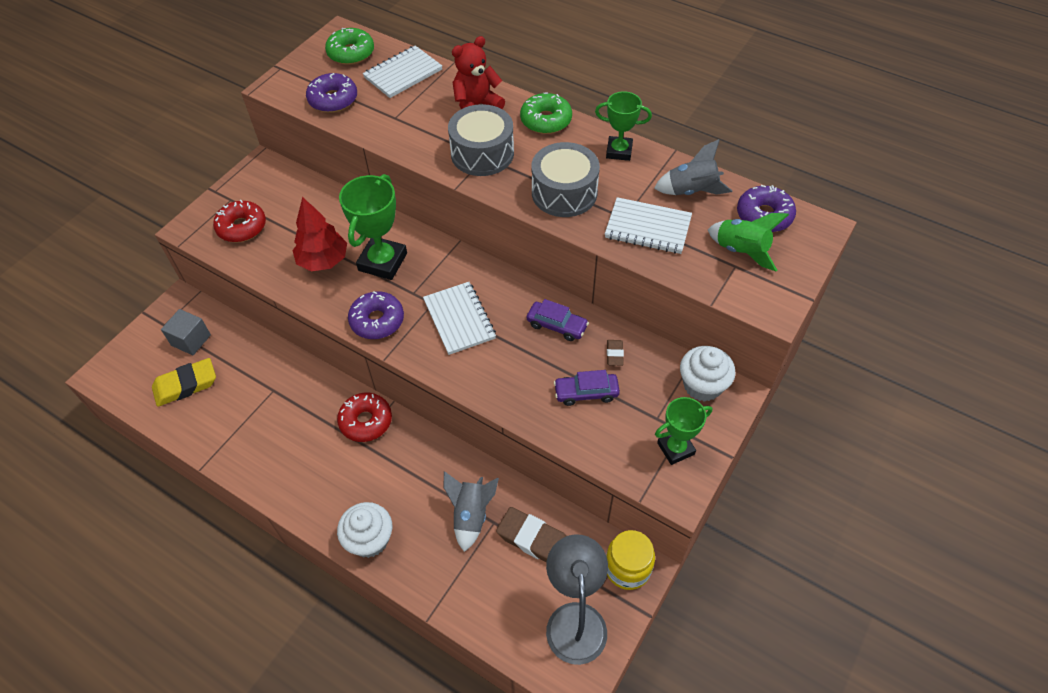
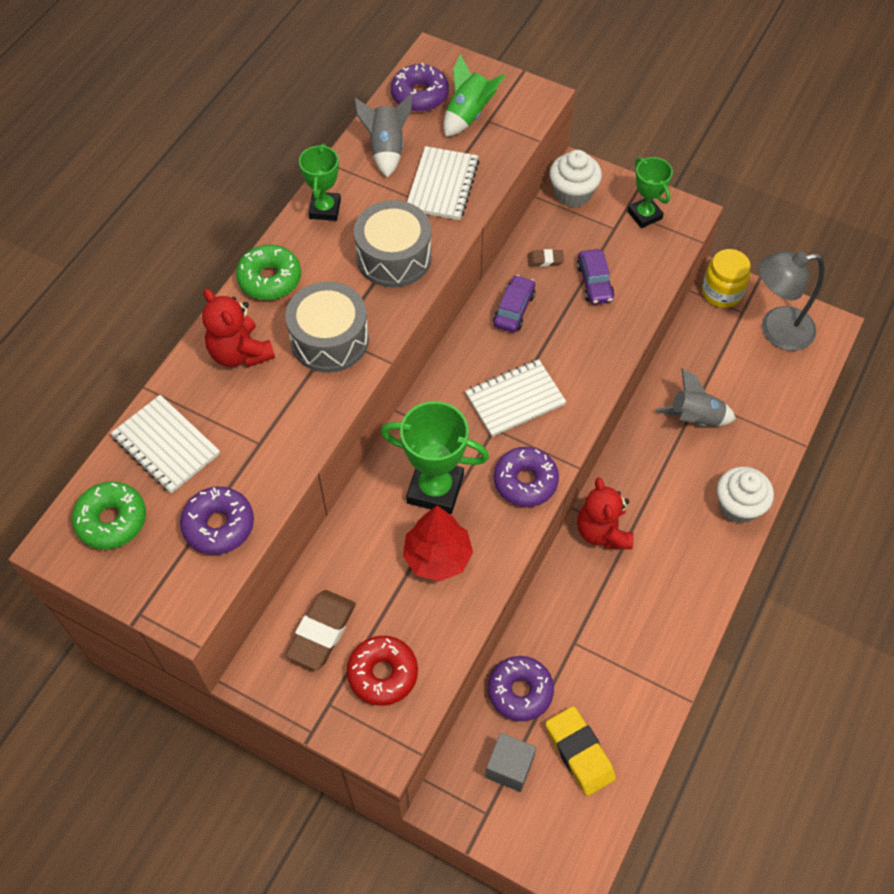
camera: 95 degrees left, 5 degrees up
(245, 351) = (520, 691): none -> purple donut
(366, 421) = (602, 532): red donut -> red teddy bear
(534, 539) = (709, 364): brown eraser -> brown eraser (321, 632)

